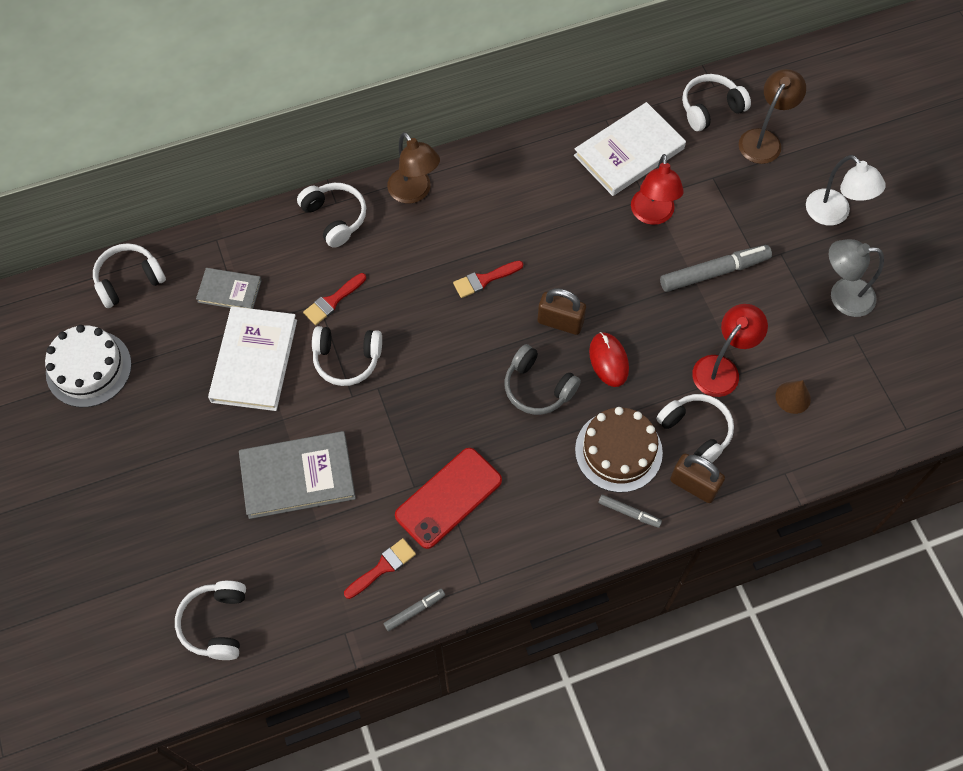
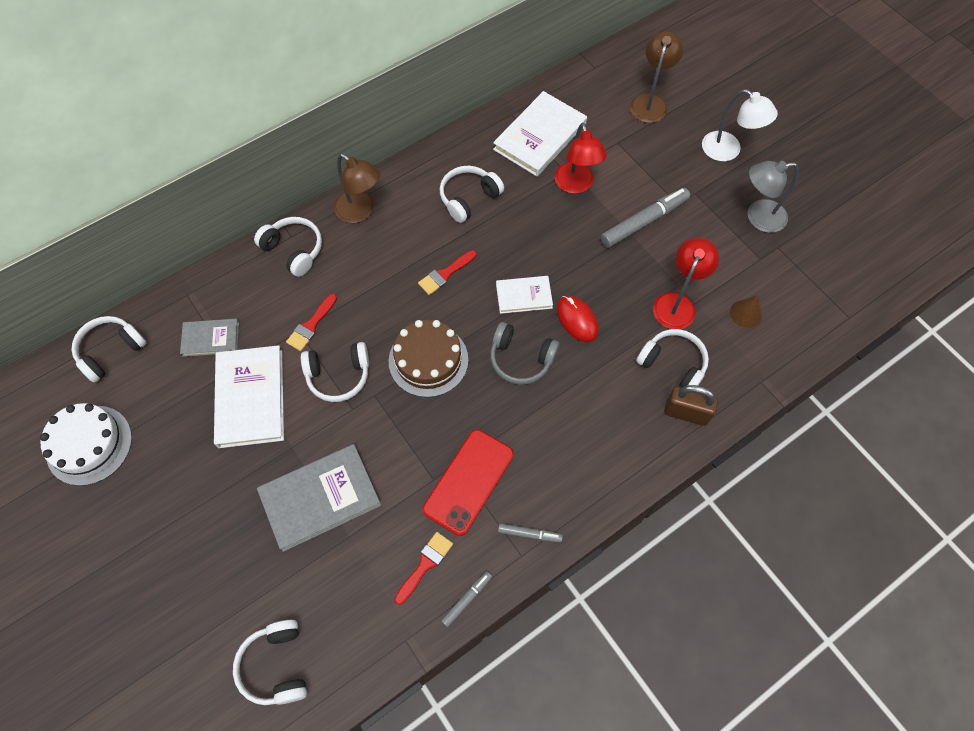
camera: 15 degrees left, 0 degrees up
(560, 322) = (524, 296): brown padlock -> white book
(618, 451) = (610, 398): brown cake -> brown cake (428, 360)
(629, 513) = (637, 453): grey marker -> grey marker (529, 534)
(710, 108) = (597, 86): white headphones -> white headphones (468, 198)

